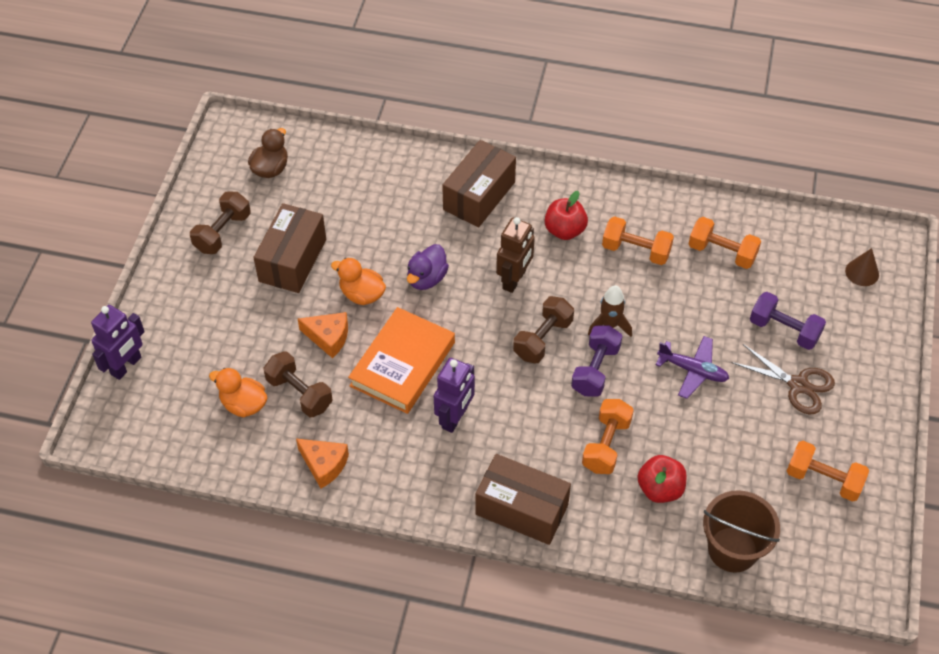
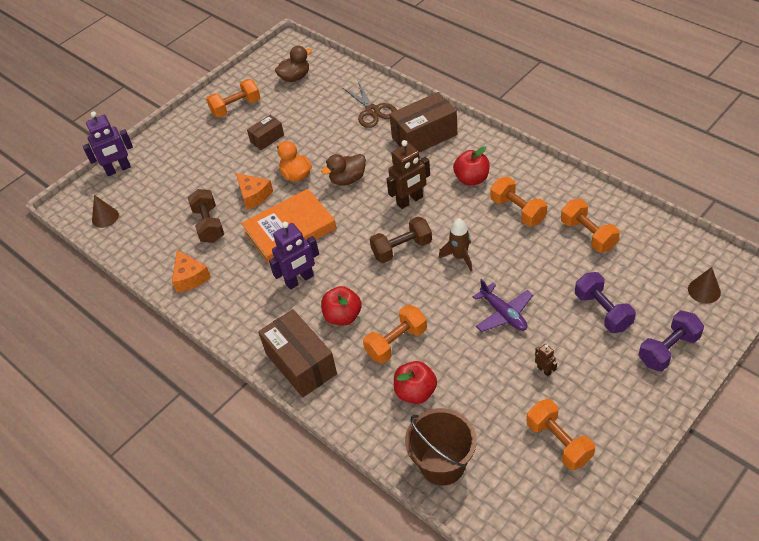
camera: 35 degrees right, 5 degrees down
(158, 433) = (105, 217): none -> brown cone
(222, 232) = (236, 107): brown dumbbell -> orange dumbbell
(243, 404) = (169, 219): orange duck -> none
(292, 260) = (267, 138): brown box -> brown box, size x0.54
(426, 278) = (347, 179): purple duck -> brown duck
(531, 439) = (343, 316): none -> red apple
(595, 370) = (426, 285): purple dumbbell -> purple dumbbell (668, 349)
(767, 413) = (544, 370): none -> brown robot
(798, 385) = (586, 358): brown scissors -> brown scissors (372, 111)

